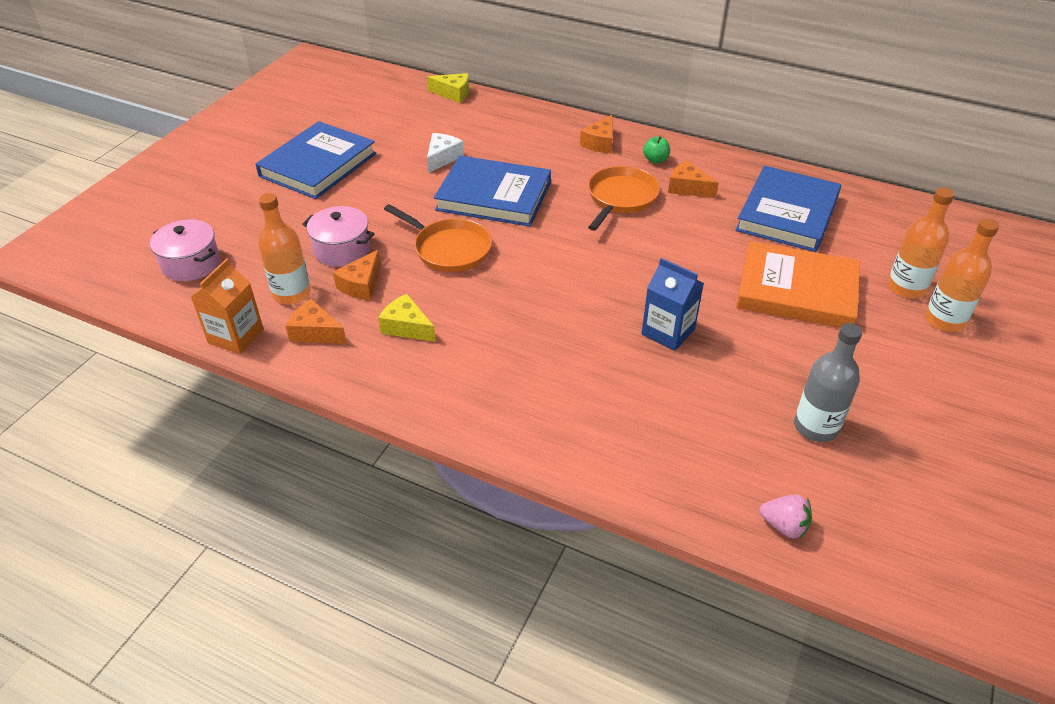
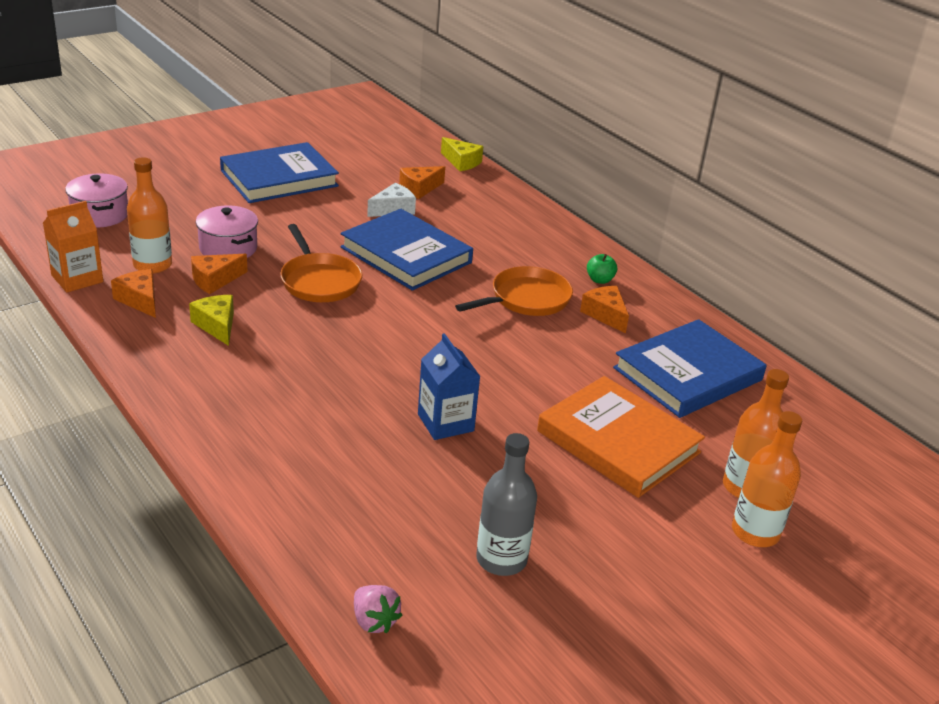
camera: 25 degrees right, 10 degrees down
(600, 143) = (559, 247): orange cheese -> orange cheese (419, 188)

